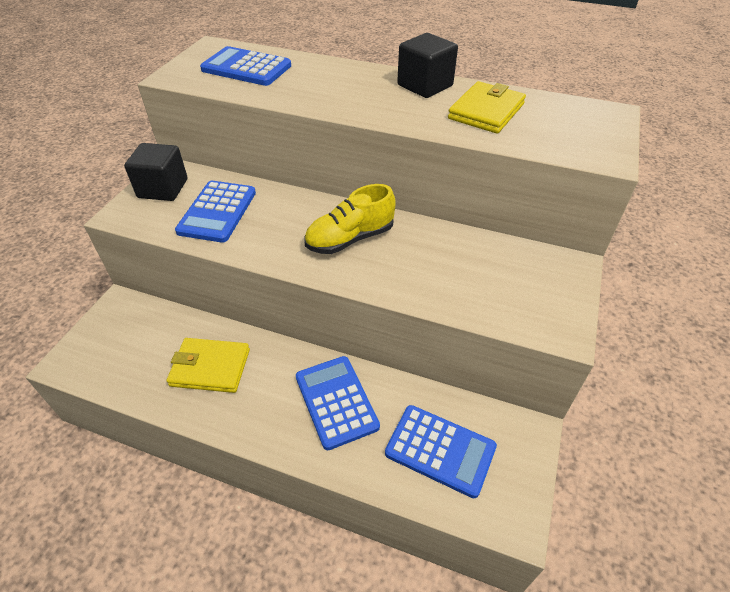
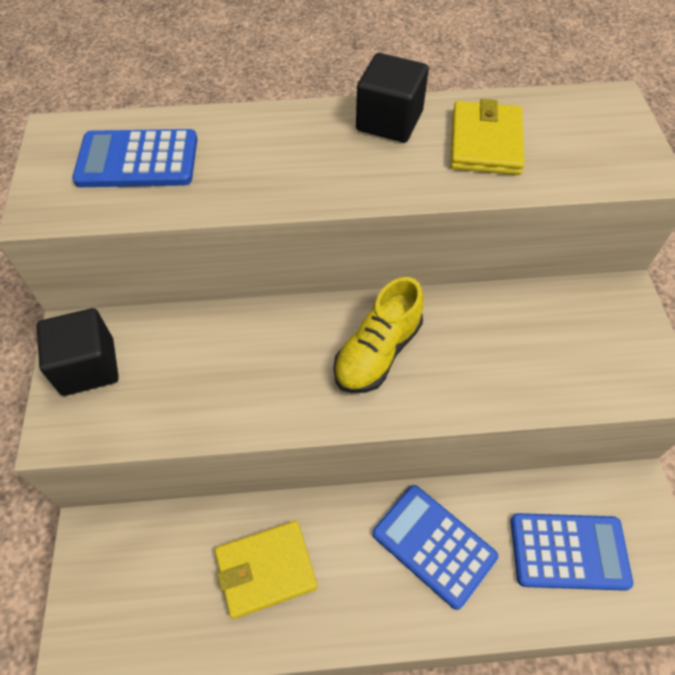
camera: 25 degrees left, 10 degrees up
(217, 212) = (189, 376): blue calculator -> none

